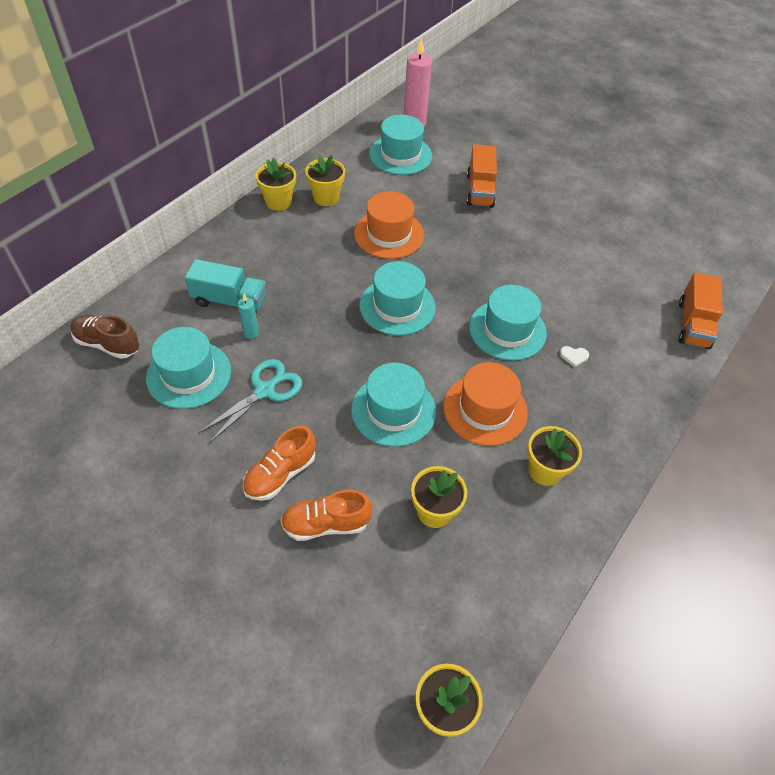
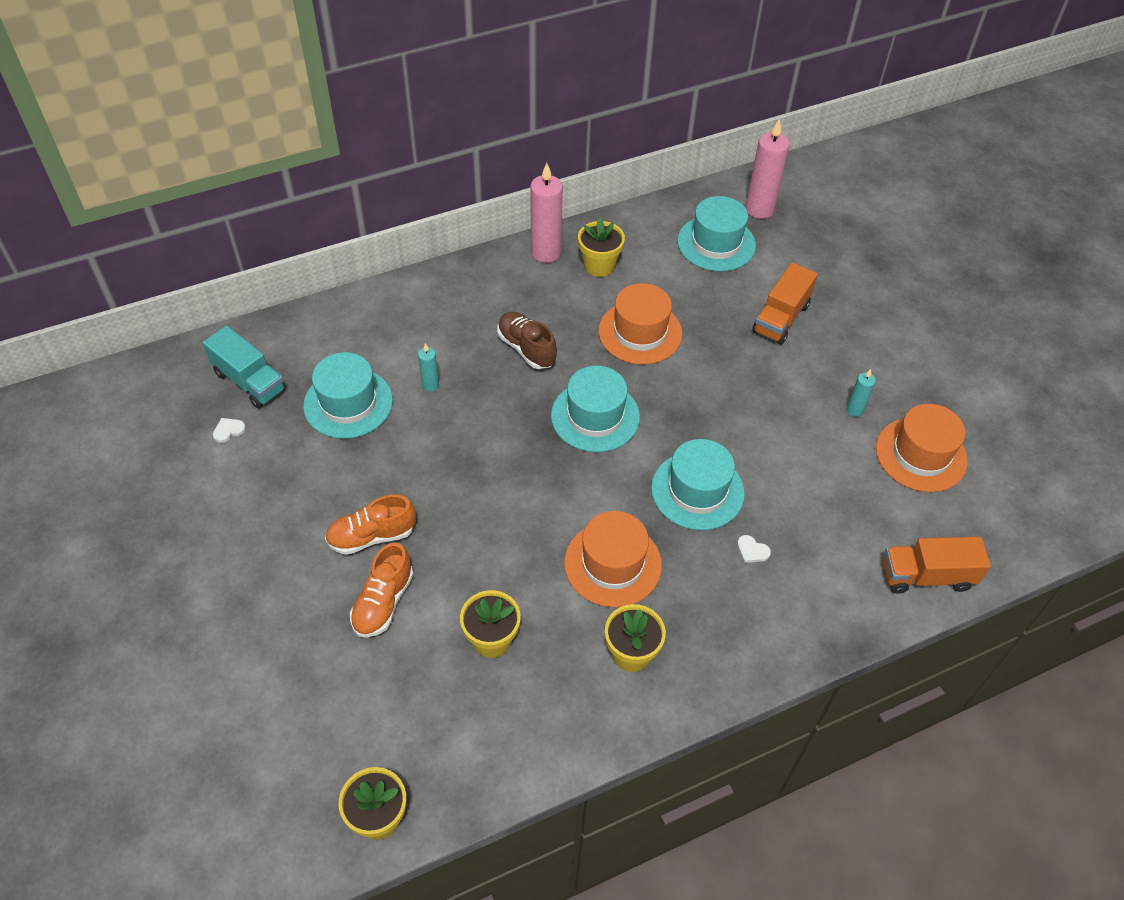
camera: 30 degrees right, 0 degrees up
(91, 441) = (228, 430): none -> white heart
(108, 344) = (294, 343): brown shoe -> brown shoe (526, 348)
(229, 301) = (430, 343): turquoise truck -> turquoise truck (249, 381)
(264, 391) = (407, 449): turquoise scissors -> none
(278, 202) = (545, 253): yellow flower pot -> pink candle
(326, 524) = (383, 602): orange shoe -> orange shoe turned 90 degrees counterclockwise
(393, 410) = (518, 523): turquoise hat -> none
(570, 233) = (854, 410): none -> turquoise candle
(632, 246) = (921, 454): none -> orange hat
(693, 324) = (926, 576): orange truck -> orange truck turned 45 degrees clockwise

